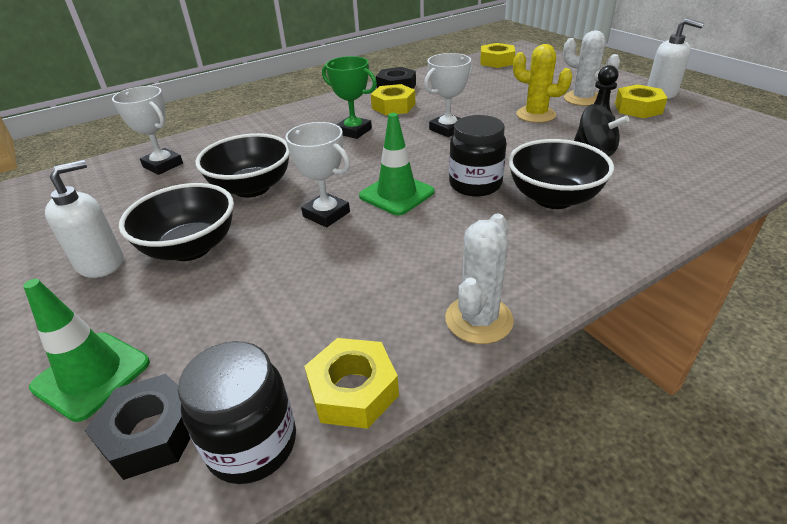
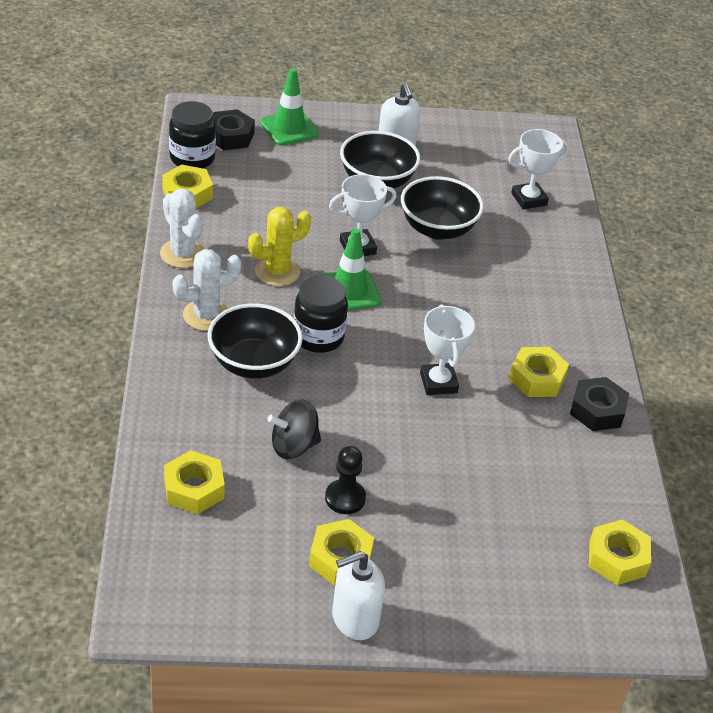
camera: 115 degrees right, 5 degrees up
(354, 131) = (496, 323): green trophy -> none
(535, 115) = (408, 465): yellow cactus -> yellow cactus (277, 271)
(582, 99) = (410, 535): white cactus -> white cactus (206, 315)
(704, 166) = (194, 489): none -> yellow nut

